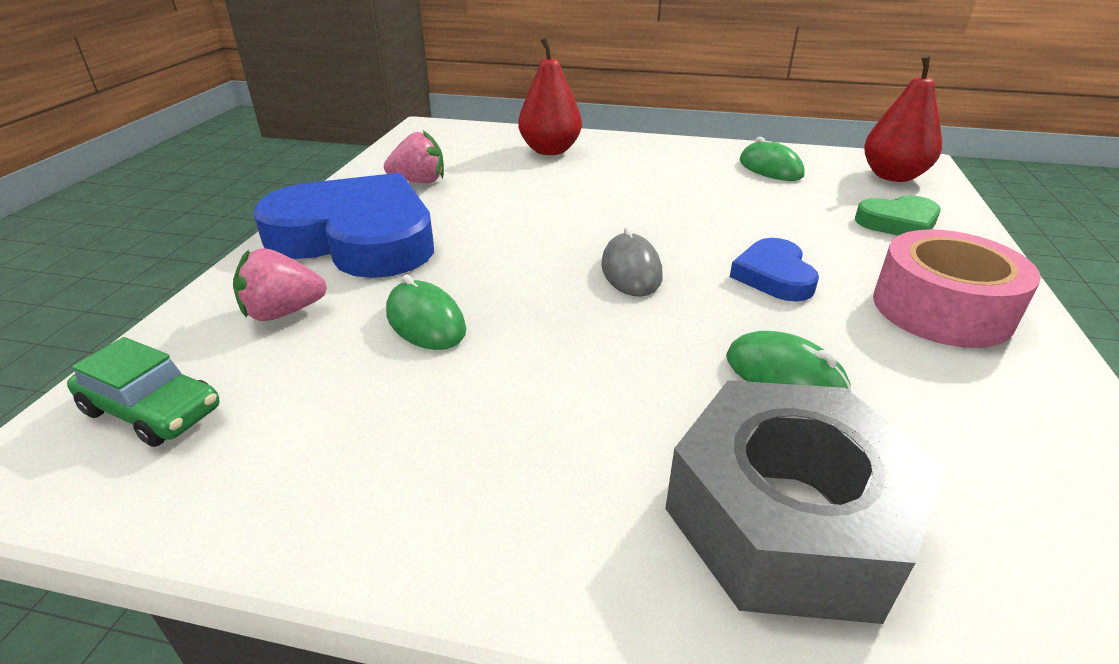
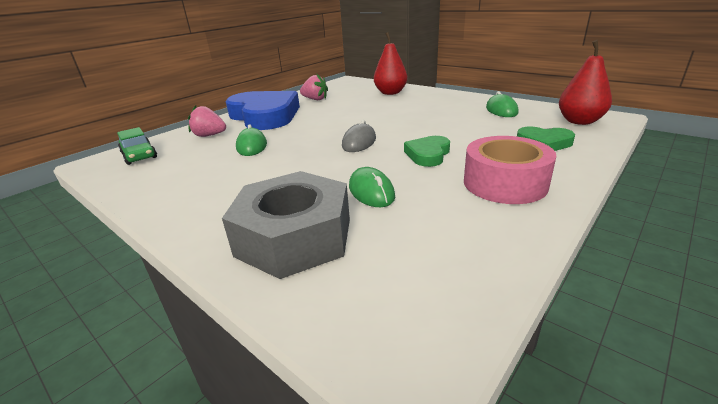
camera: 30 degrees right, 5 degrees down
(774, 276) = (428, 154): blue heart -> green heart

